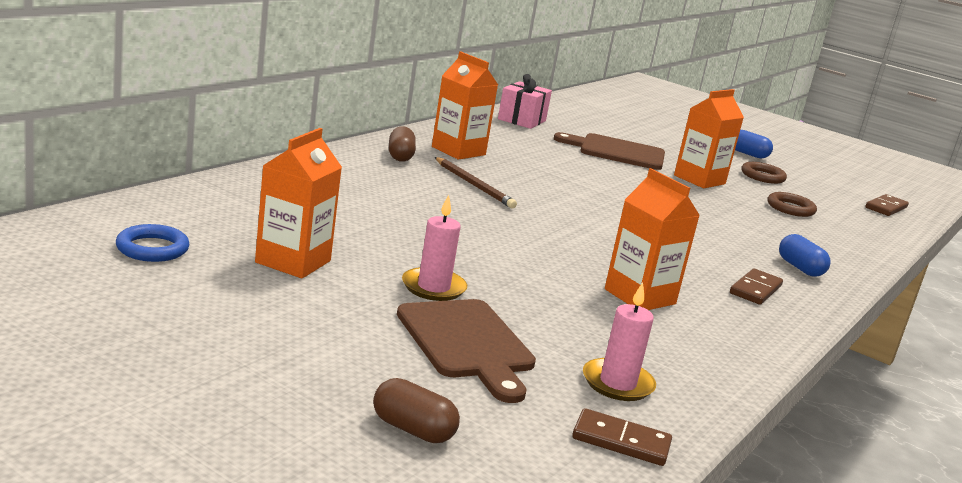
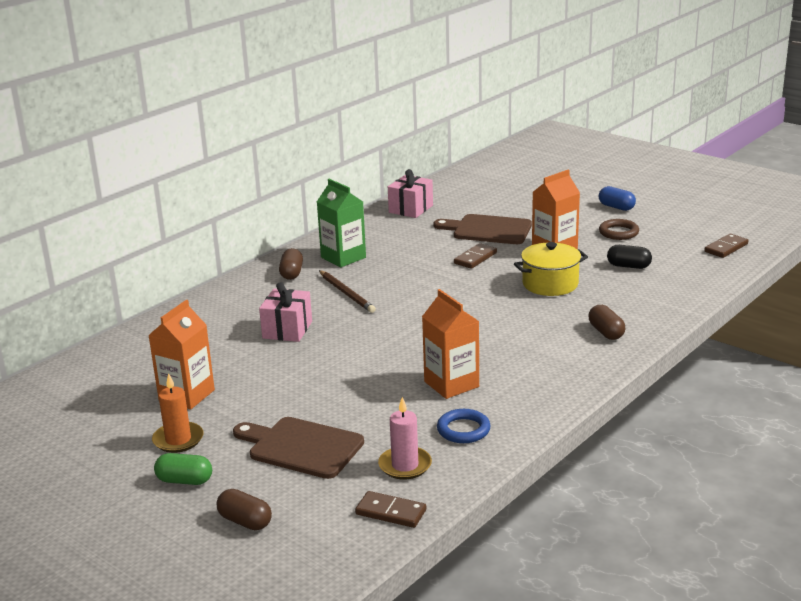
camera: 10 degrees right, 5 degrees up
(152, 248) = (87, 400): blue ring -> blue ring (463, 430)
(291, 312) = (178, 440): none -> orange candle
(310, 364) = (184, 480): none -> green capsule
(411, 210) = (287, 330): none -> pink gift
(433, 287) = (288, 402): pink candle -> none
(458, 151) = (343, 257): orange carton -> green carton
(467, 343) = (301, 447): brown cutting board -> brown cutting board turned 135 degrees clockwise
(711, 212) = (550, 284): none -> yellow pot
(755, 289) = (554, 361): brown domino -> brown domino (475, 258)
(790, 208) = (628, 266): brown ring -> black capsule
(800, 268) = (606, 332): blue capsule -> brown capsule

